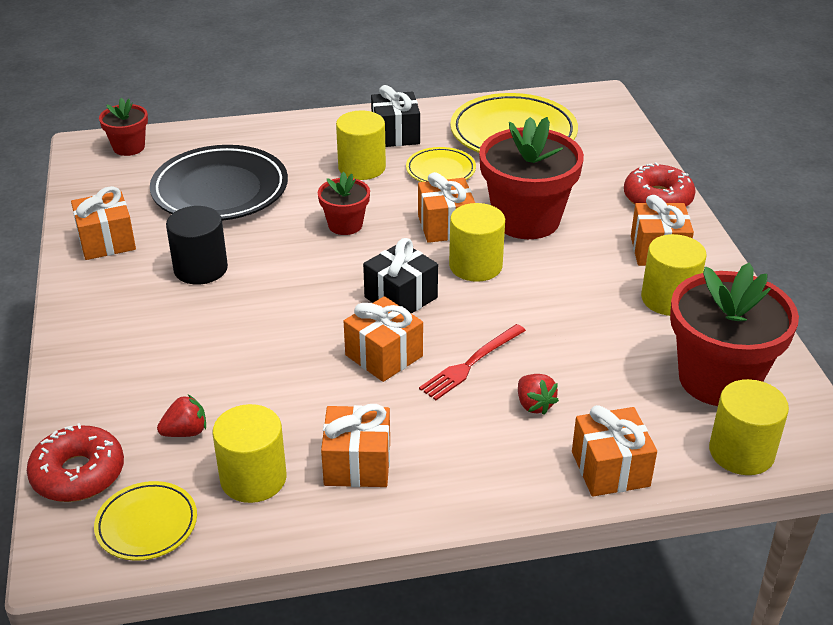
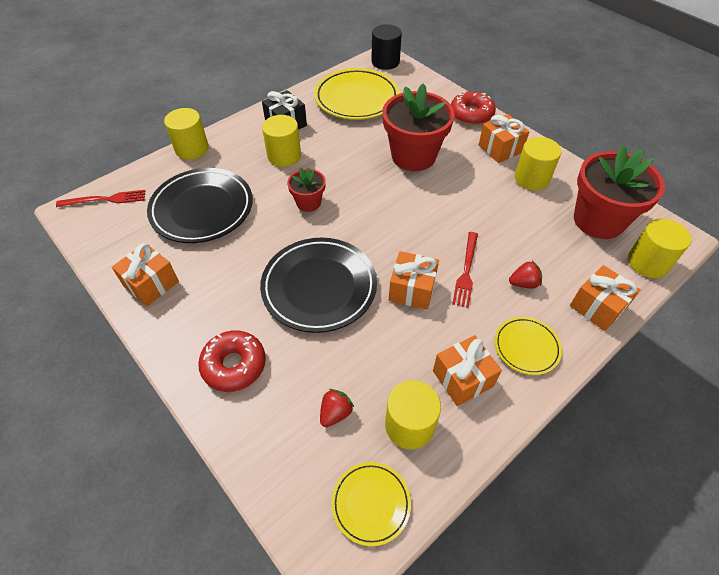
camera: 30 degrees left, 15 degrees up
(78, 474) = (288, 489): red donut -> red donut (234, 365)
(129, 147) = (105, 199): red flower pot -> red fork
(200, 269) = (239, 277): black cylinder -> black cylinder (385, 62)
(278, 312) = (319, 287): none -> black plate
(401, 297) = (387, 242): black gift -> none
(440, 170) = (335, 140): yellow plate -> yellow plate (526, 347)
(445, 226) = (371, 179): orange gift -> none
(475, 266) = (411, 200): yellow cylinder -> yellow cylinder (192, 149)
(534, 405) = (523, 283): red strawberry -> red strawberry turned 45 degrees counterclockwise

